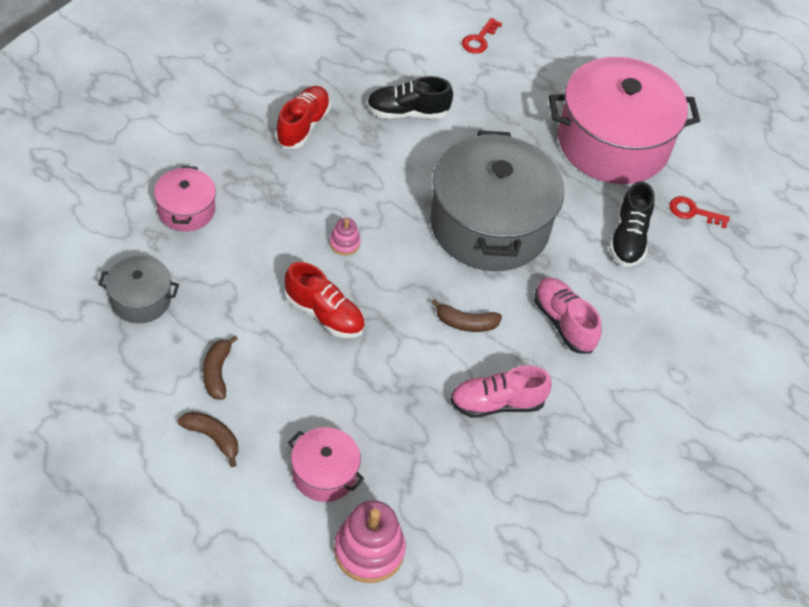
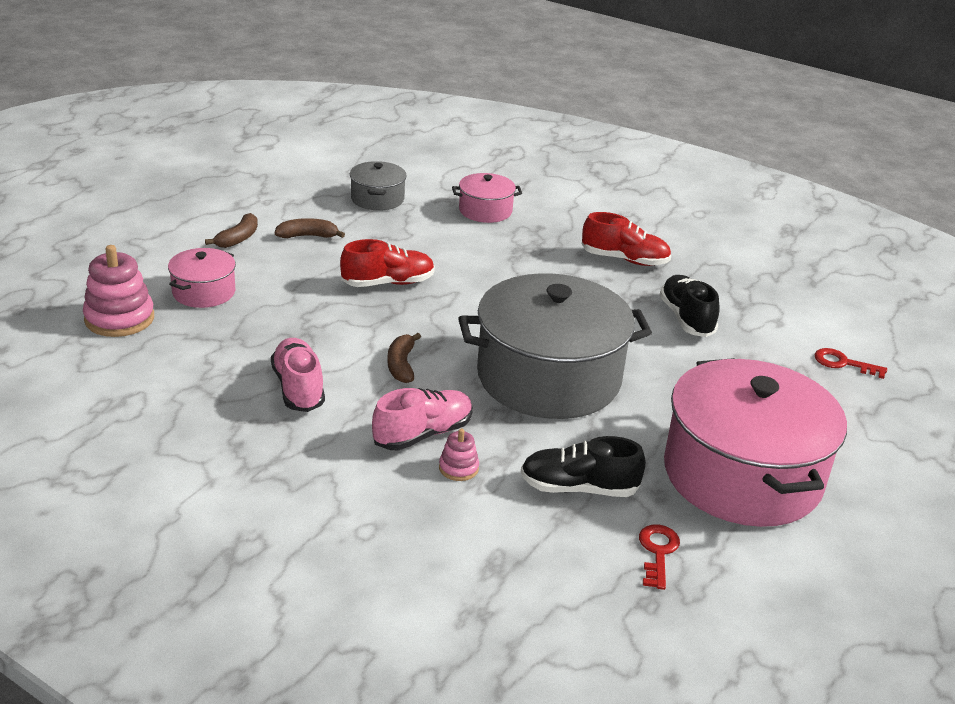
camera: 85 degrees right, 20 degrees down
(324, 314) = (388, 283): red shoe -> red shoe turned 135 degrees counterclockwise
(344, 243) = (481, 289): pink stacking toy -> pink stacking toy (458, 468)

